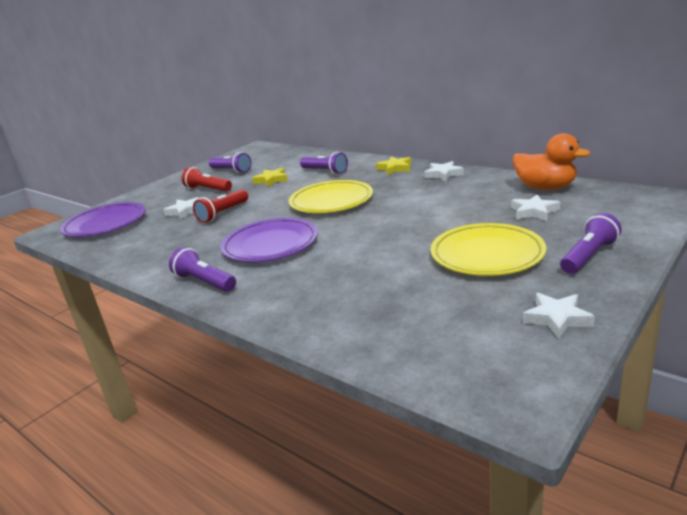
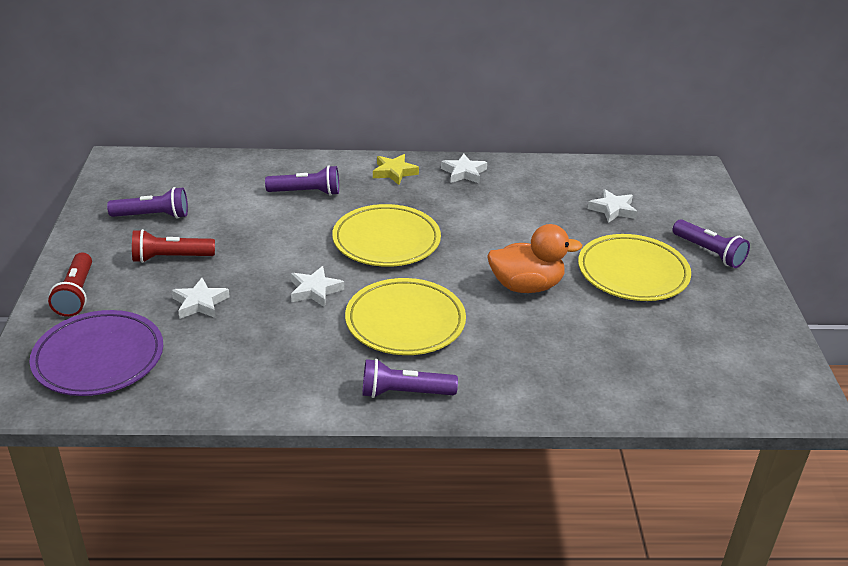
camera: 45 degrees left, 10 degrees up
(223, 213) = (265, 293): red flashlight -> red flashlight (76, 294)
(270, 245) = (405, 322): purple plate -> yellow plate
(271, 180) = (249, 222): yellow star -> none
(545, 188) = (588, 175): orange duck -> orange duck (526, 286)
(557, 318) = (752, 322): white star -> white star (315, 290)
(588, 256) = (709, 252): purple flashlight -> purple flashlight turned 135 degrees clockwise

